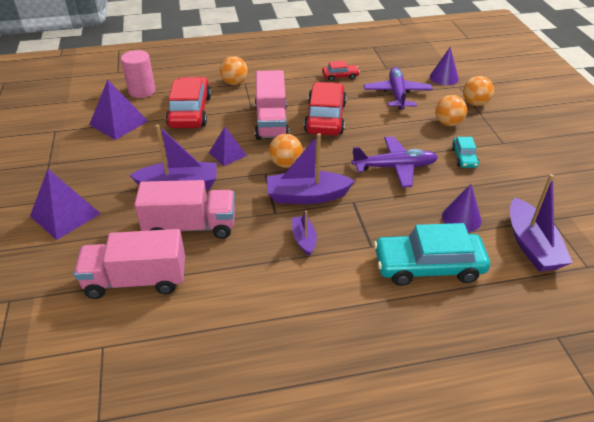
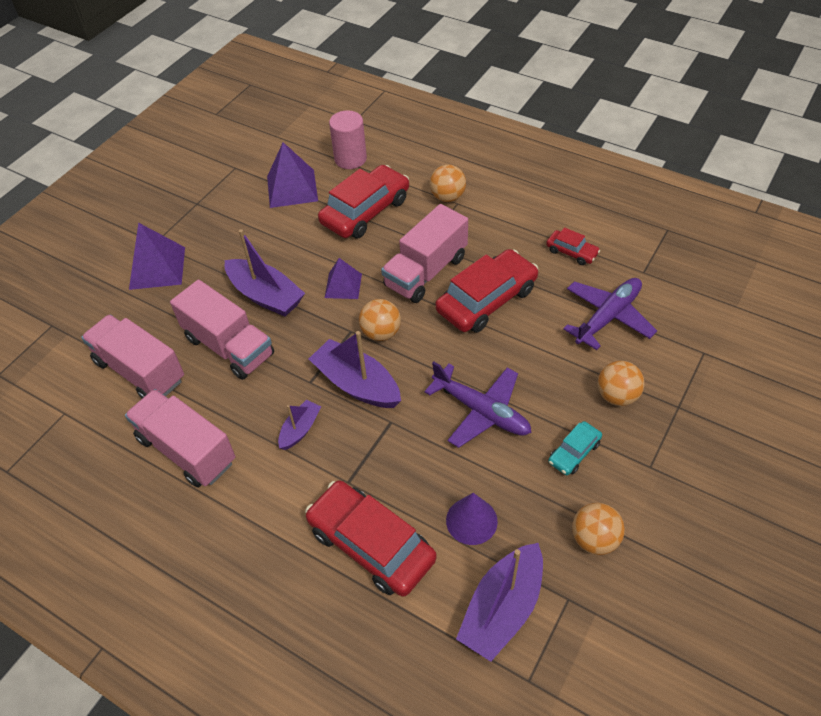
camera: 45 degrees right, 10 degrees up
(240, 301) = (187, 450): none -> pink truck
(428, 266) = (371, 544): turquoise car -> red car
(444, 77) = (700, 328): purple cone -> none
(475, 103) = (690, 390): orange ball -> orange ball (594, 539)

